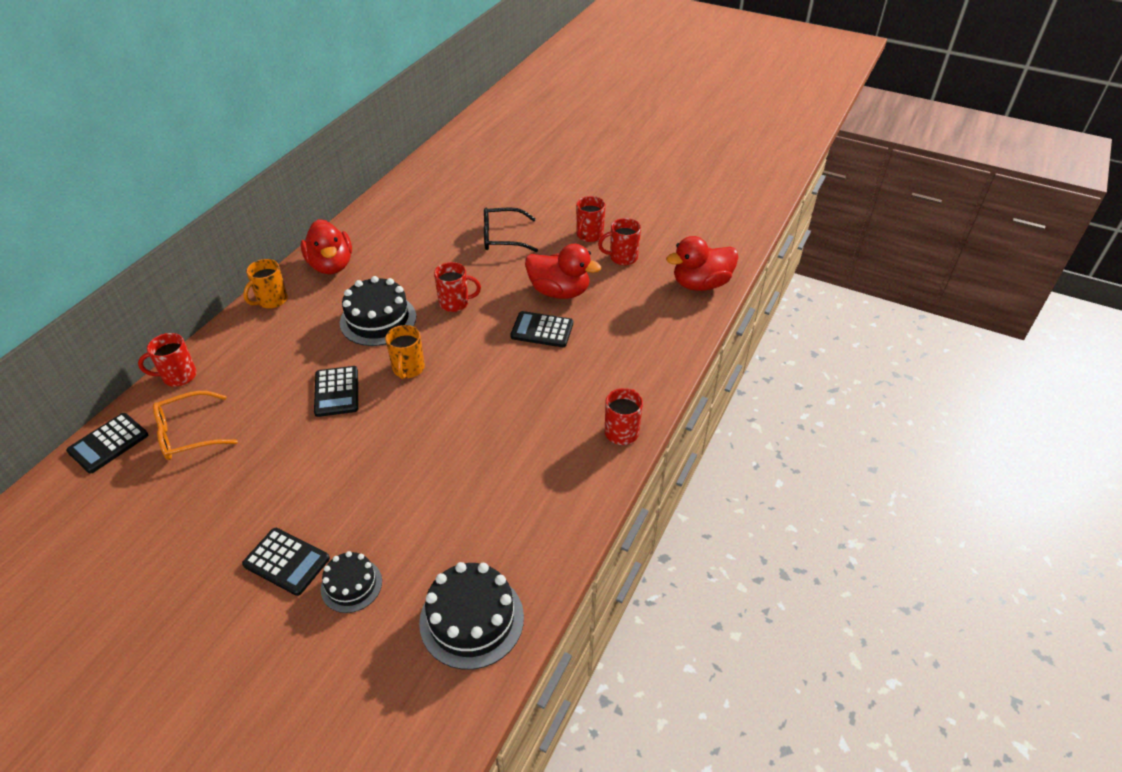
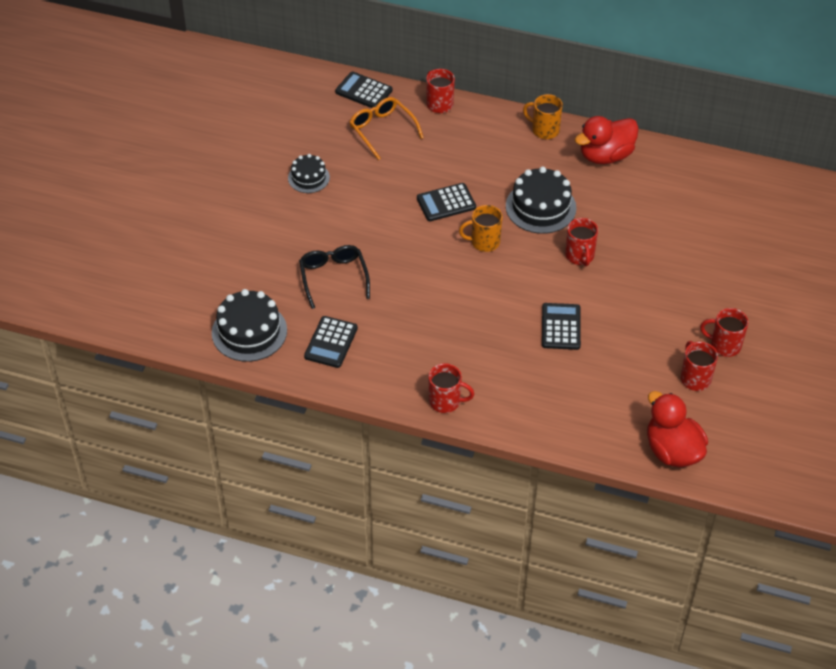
camera: 80 degrees right, 5 degrees up
(286, 561) = (280, 220): black calculator -> black calculator (331, 342)
(351, 585) = (266, 259): black cake -> black cake (308, 178)
(502, 237) = (694, 273): black glasses -> black glasses (333, 277)
(559, 291) = (621, 332): red duck -> none

